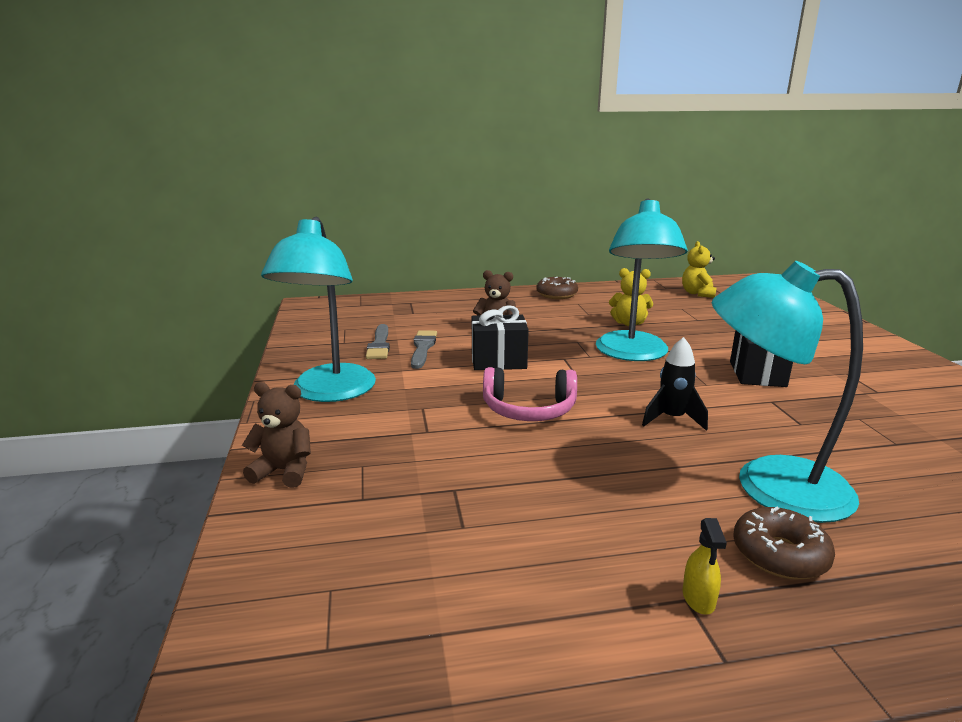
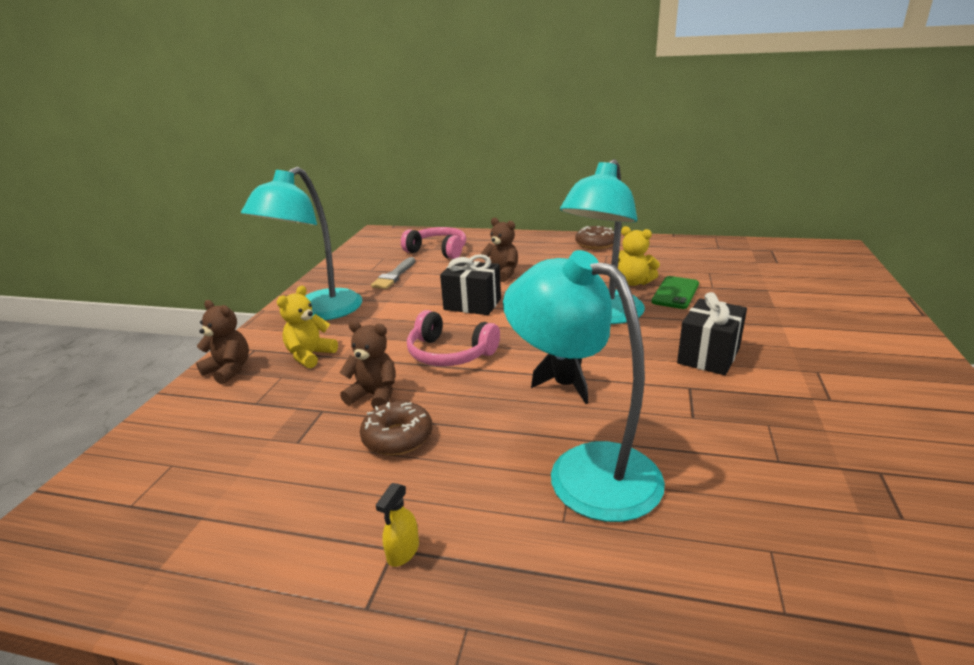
camera: 25 degrees right, 5 degrees up
(401, 316) = (438, 251): none -> pink headphones
(423, 348) = (424, 283): grey brush -> none
(496, 463) = (374, 395): none -> brown teddy bear
(674, 328) = (675, 293): none -> green phone
(697, 293) = (746, 258): yellow teddy bear -> yellow teddy bear (310, 355)
(779, 554) = (516, 536): brown donut -> brown donut (397, 437)

